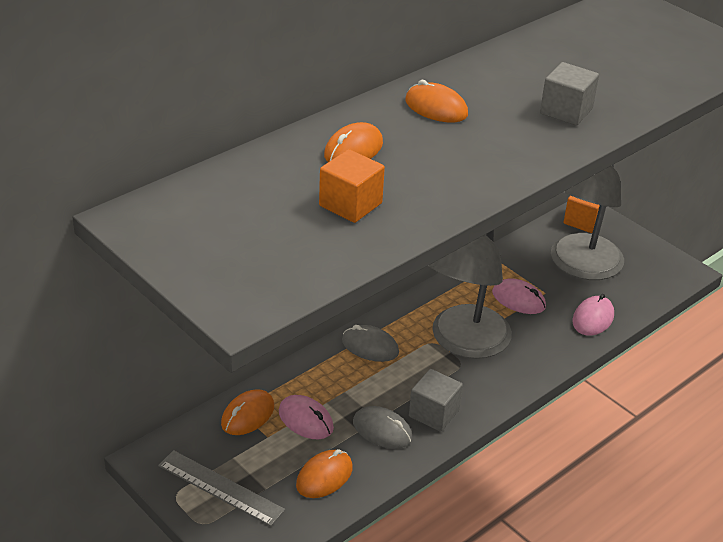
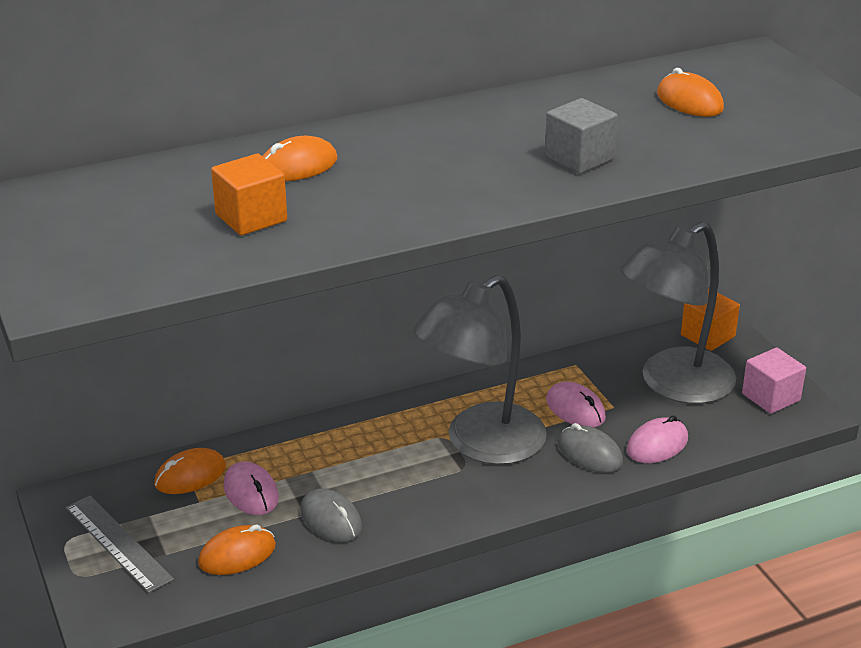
camera: 20 degrees right, 5 degrees down
(370, 346) = (368, 429): grey mouse -> grey mouse (589, 453)
(434, 413) = (401, 513): grey cube -> none
(436, 108) = (425, 137): orange mouse -> orange mouse (689, 101)
(652, 264) = (771, 397): none -> pink cube

